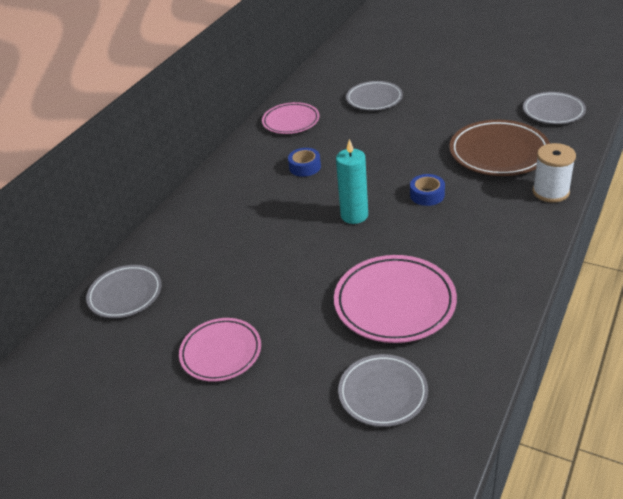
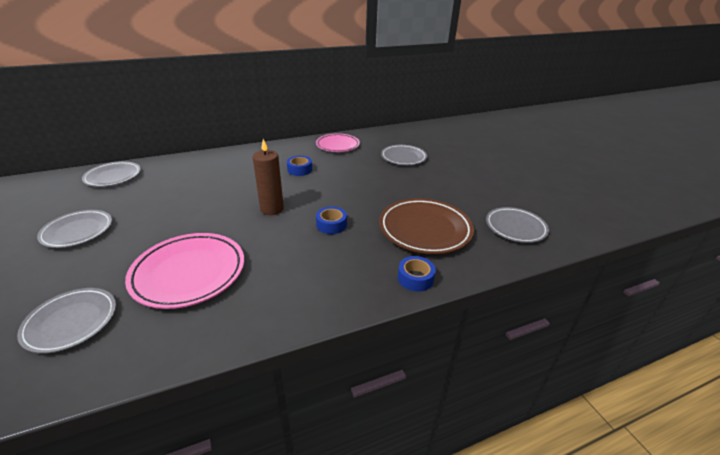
camera: 35 degrees right, 5 degrees down
(221, 352) = (77, 231): pink plate -> grey plate
(354, 215) = (272, 209): turquoise candle -> brown candle
(550, 192) = (415, 278): white spool -> blue tape

